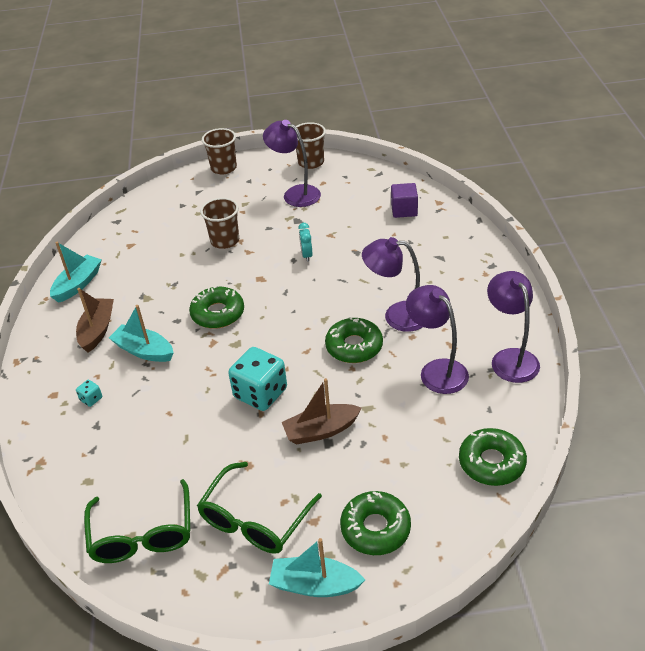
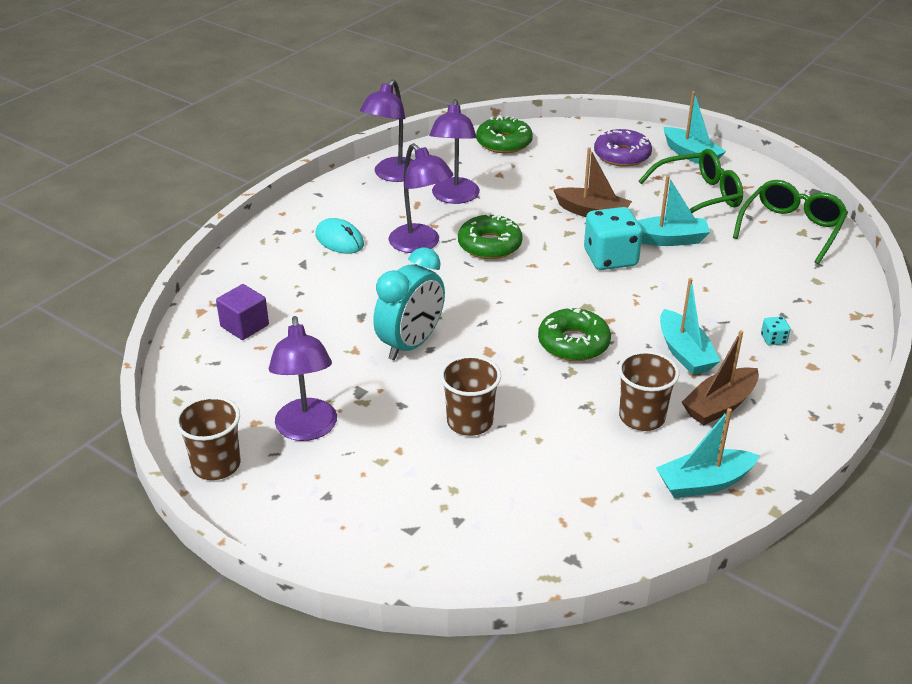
camera: 140 degrees left, 5 degrees down
(224, 168) = (325, 548): brown cup -> brown cup (642, 417)
(235, 443) = (668, 240): none -> turquoise boat
(306, 255) = (411, 344): turquoise clock -> turquoise clock, size x2.09
(375, 528) = (622, 155): green donut -> purple donut
(449, 284) = (339, 240): none -> turquoise mouse

